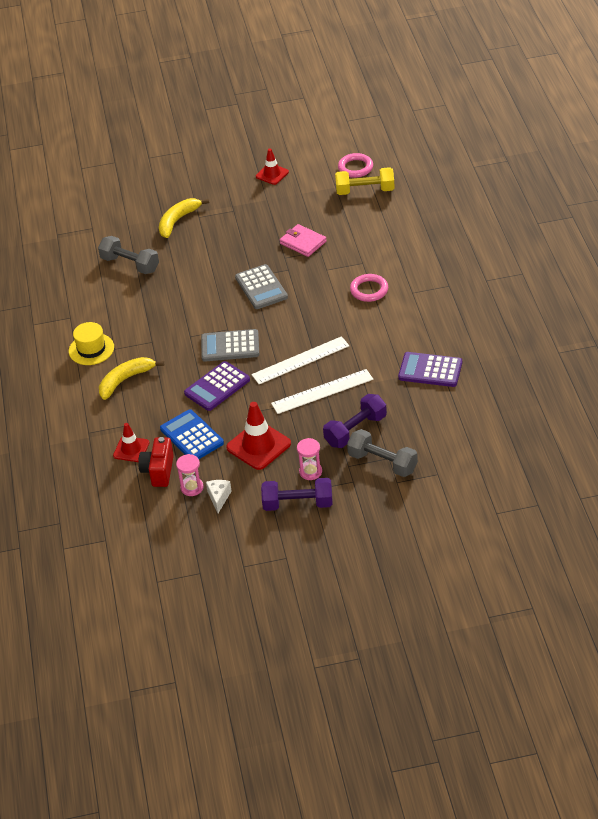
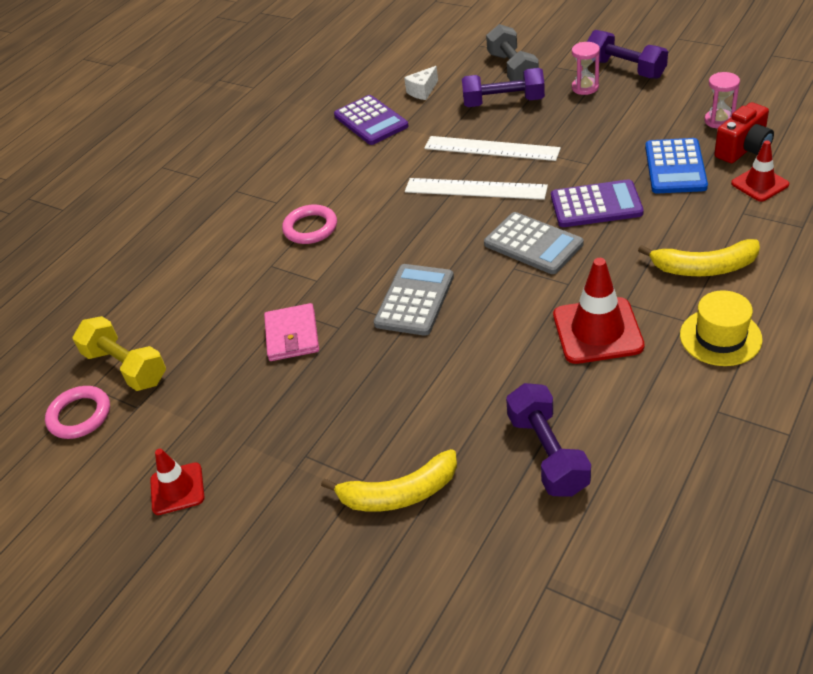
camera: 135 degrees left, 0 degrees up
(130, 264) = (548, 453): grey dumbbell -> purple dumbbell
(219, 498) = (698, 101): white cheese -> white cheese (422, 91)
(258, 446) = (611, 128): red traffic cone -> red traffic cone (597, 331)

